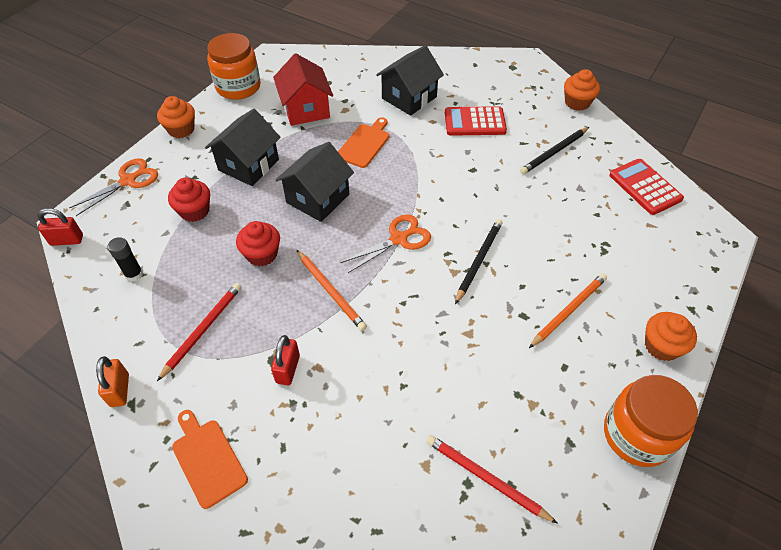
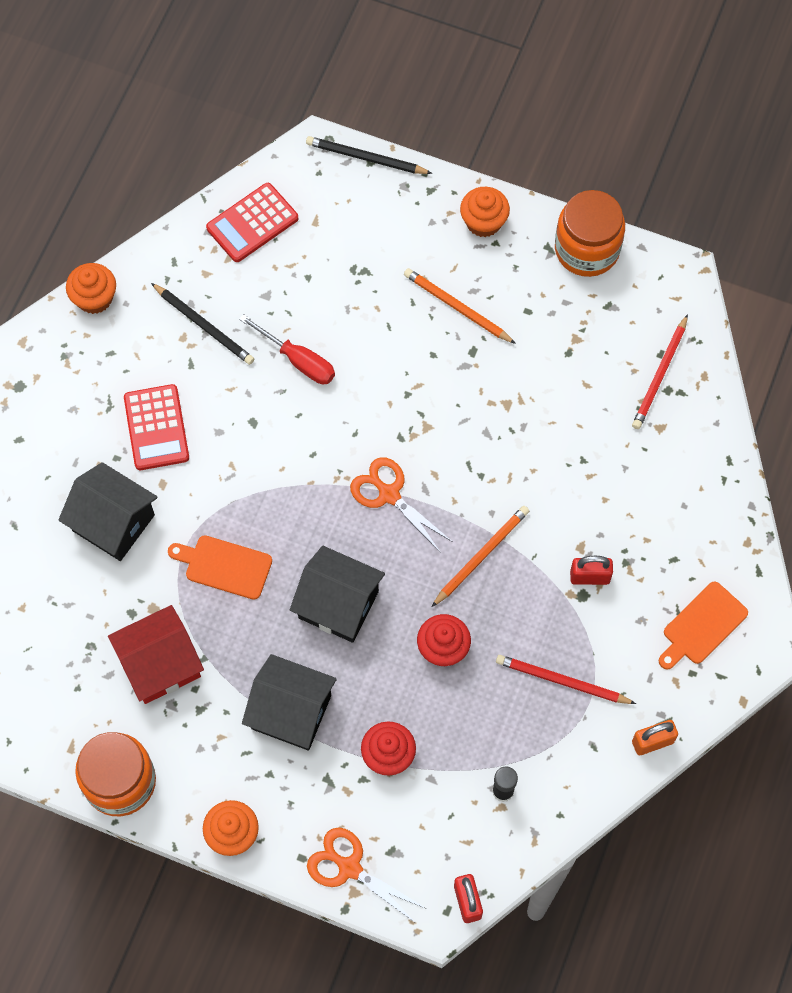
camera: 100 degrees left, 15 degrees up
(478, 260) = (405, 402): black pencil -> black pencil (366, 158)
(522, 200) = (298, 360): none -> red screwdriver

